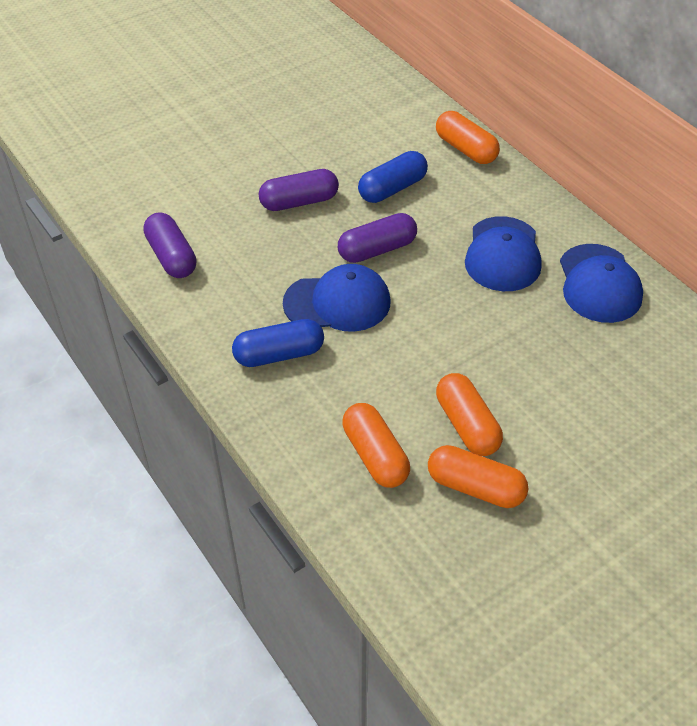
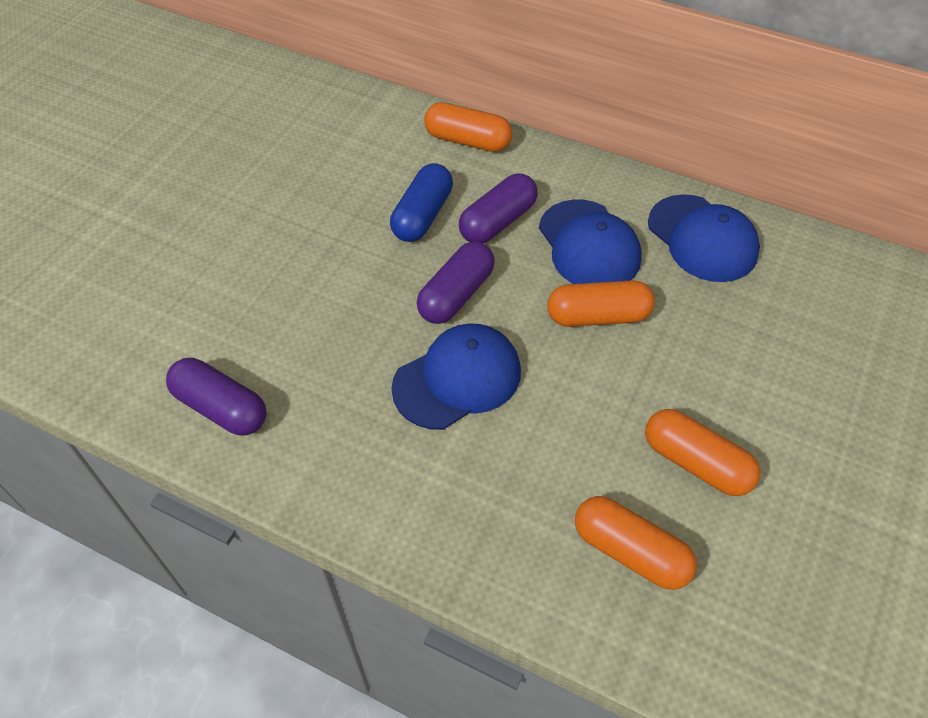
camera: 30 degrees left, 5 degrees up
(279, 354) = (436, 476): blue capsule -> none
(299, 202) = (329, 272): purple capsule -> purple capsule (498, 222)
(475, 487) = (757, 534): orange capsule -> orange capsule (598, 316)

